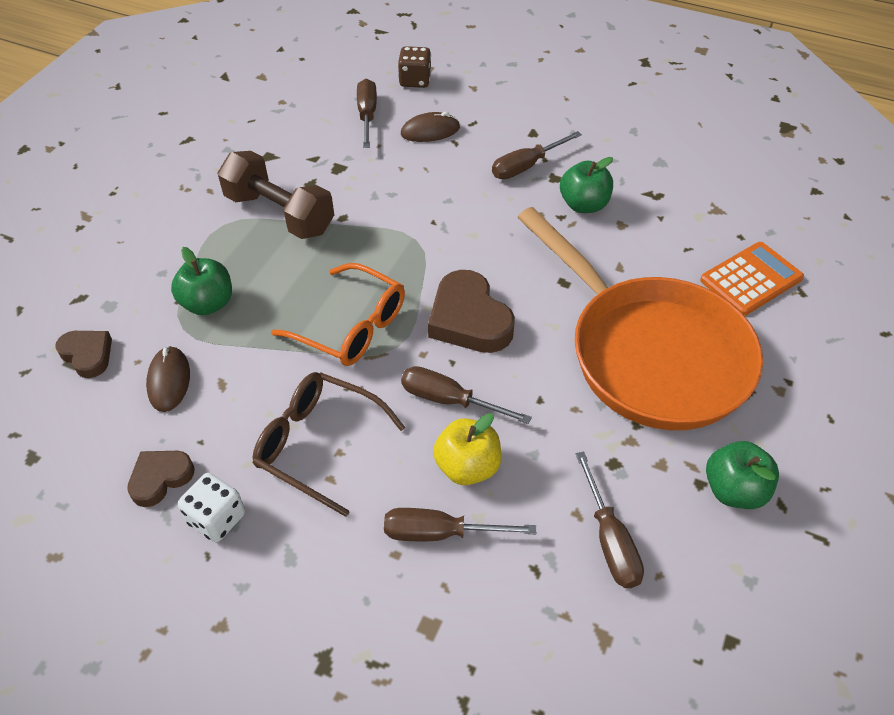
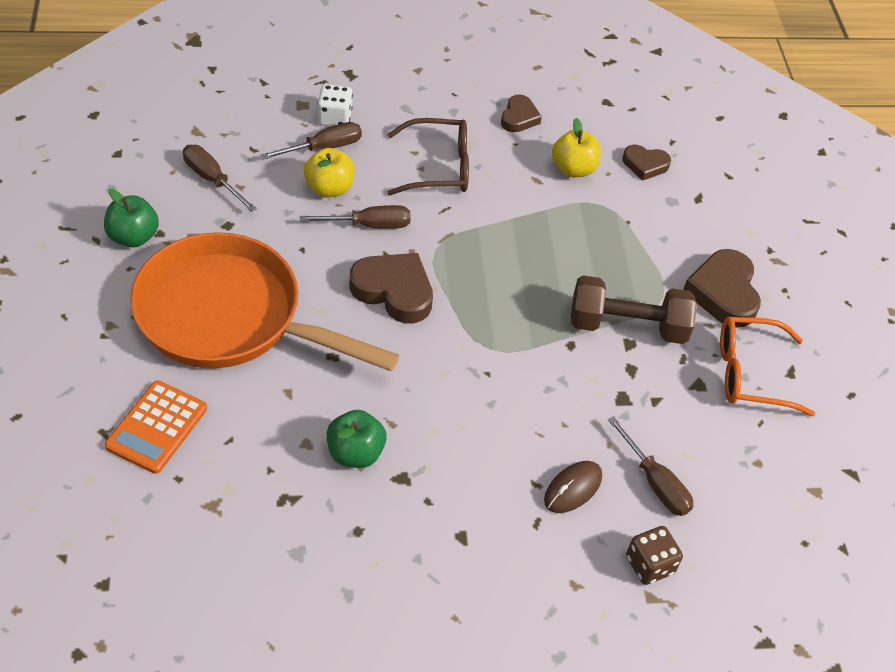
camera: 145 degrees right, 0 degrees up
(167, 209) = (723, 293): none -> brown heart
(169, 381) = (573, 169): brown mouse -> yellow apple
(208, 303) = (603, 228): green apple -> none
(217, 518) = (465, 111): white dice -> white dice (334, 118)
(351, 327) = (481, 251): orange glasses -> orange glasses (750, 373)
(526, 166) = (441, 481): brown screwdriver -> none

